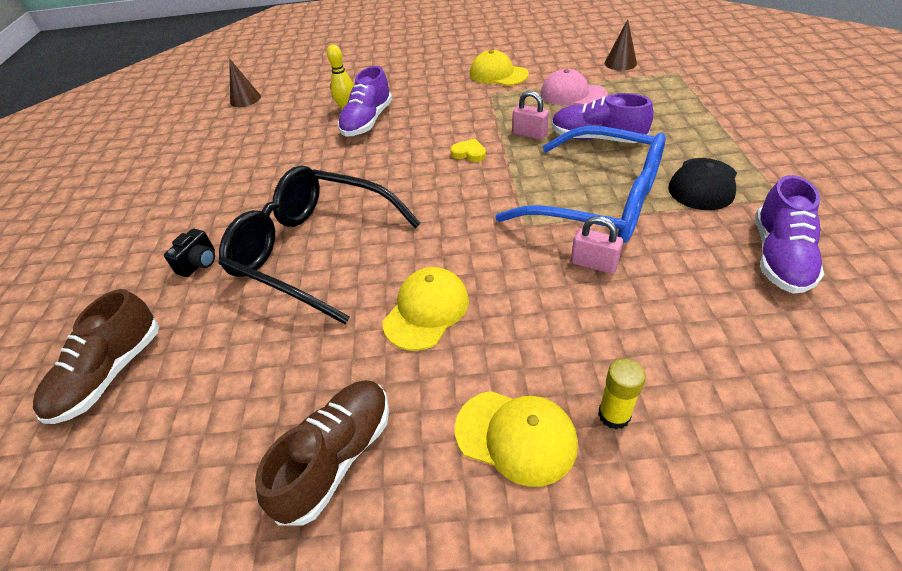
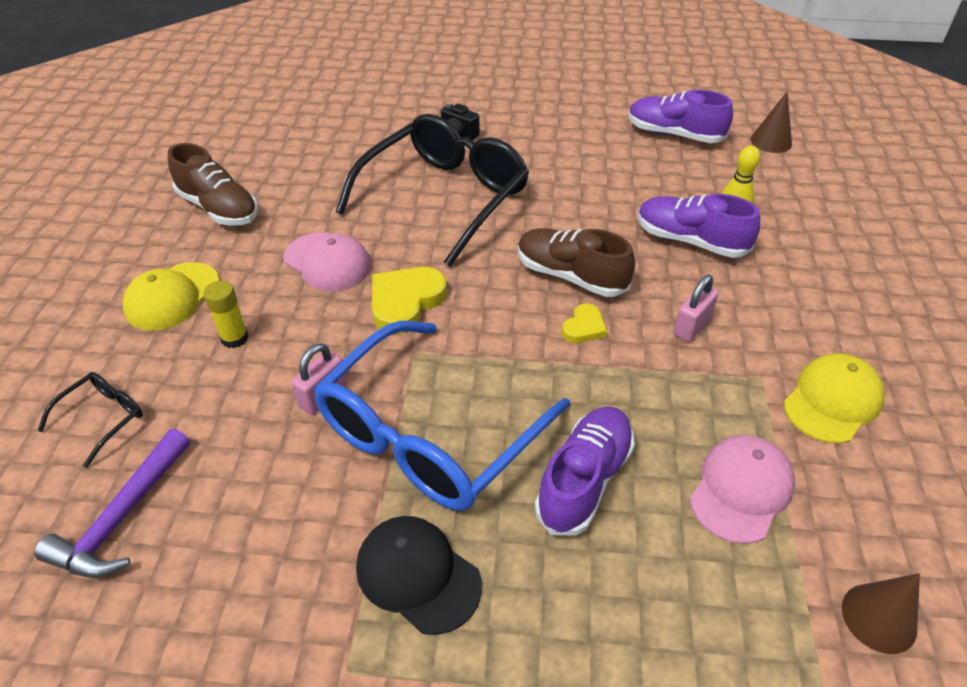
camera: 95 degrees right, 0 degrees up
(110, 373) = (355, 109): brown shoe -> brown shoe (571, 276)
(426, 310) = (327, 262): yellow cap -> pink cap
(469, 243) = (405, 302): none -> yellow heart
(529, 134) = (617, 400): pink padlock -> pink padlock (691, 326)
(614, 415) = (149, 358): yellow glue stick -> yellow glue stick (234, 338)
(707, 418) = (103, 418): none -> black glasses
(779, 256) = (237, 591): purple shoe -> purple shoe (674, 134)
(785, 348) = (122, 517): none -> purple hammer

